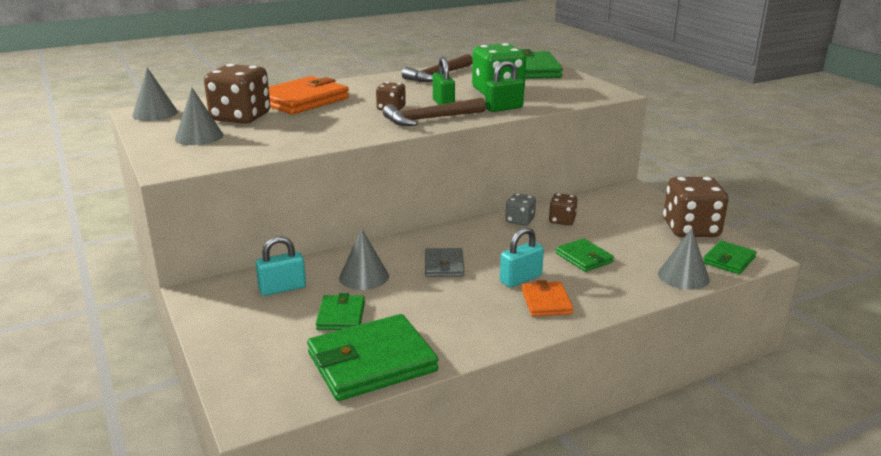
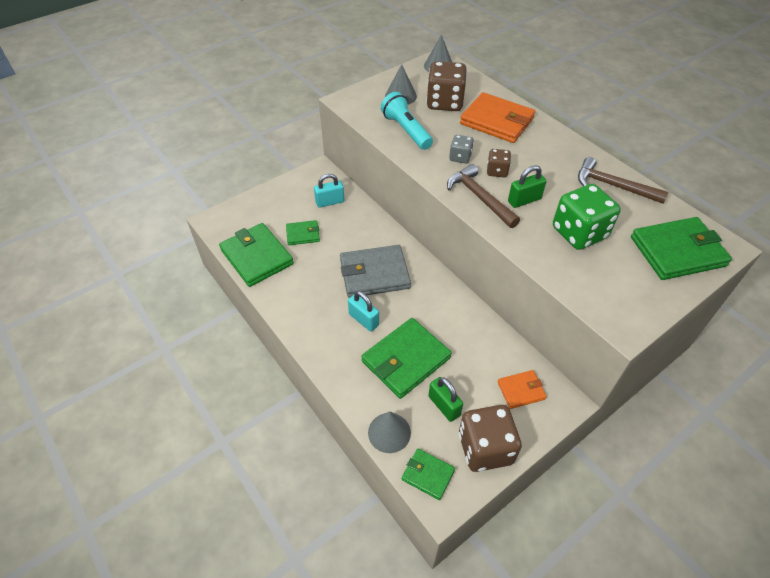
camera: 80 degrees right, 25 degrees up
(280, 139) = (406, 130): none -> turquoise flashlight
(282, 288) = (330, 202): turquoise padlock -> turquoise padlock turned 75 degrees counterclockwise
(364, 276) = (351, 235): grey cone -> none
(444, 265) = (374, 274): grey wallet -> grey wallet, size x1.88
(504, 108) = (529, 241): green padlock -> green padlock (444, 406)
(520, 220) = (461, 313): grey dice -> grey dice (460, 157)
(546, 302) = (333, 337): orange wallet -> orange wallet (521, 390)
(562, 220) = (471, 342): brown dice -> none
(584, 258) = (406, 359): green wallet -> green wallet, size x1.88

